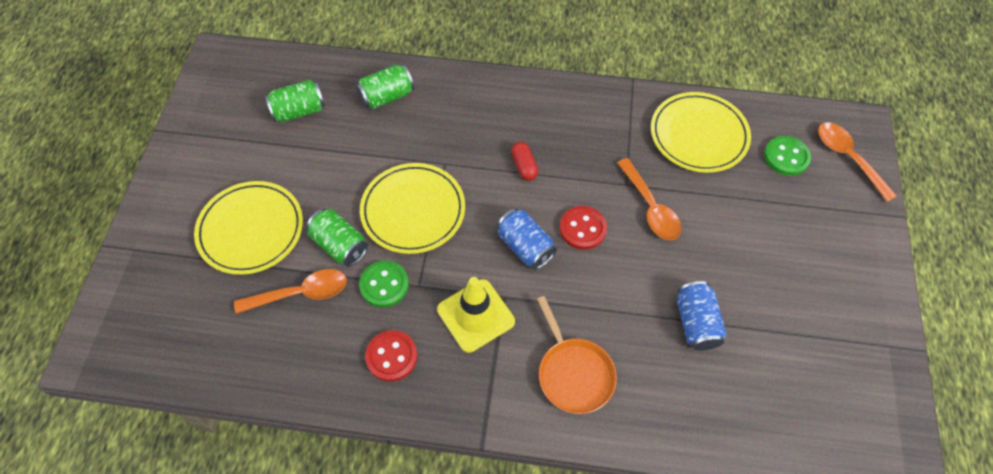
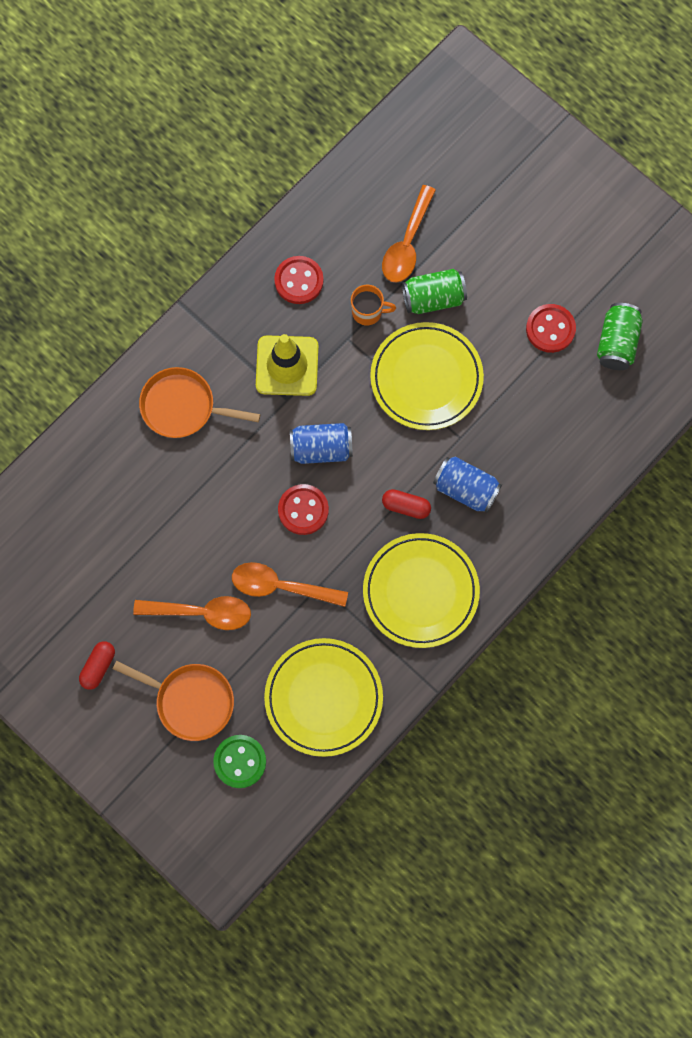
camera: 125 degrees right, 15 degrees up
(251, 230) = (501, 235): yellow plate -> yellow plate (420, 592)
(315, 155) = (550, 329): none -> red button
(384, 285) = (368, 312): green button -> orange mug
(387, 97) = (580, 434): green can -> none
(696, 323) = (150, 535): blue can -> blue can (466, 489)
(781, 212) = (190, 701): none -> orange pan
(822, 289) = (98, 667): none -> red capsule
(848, 158) = (195, 821): orange spoon -> orange spoon (201, 613)

